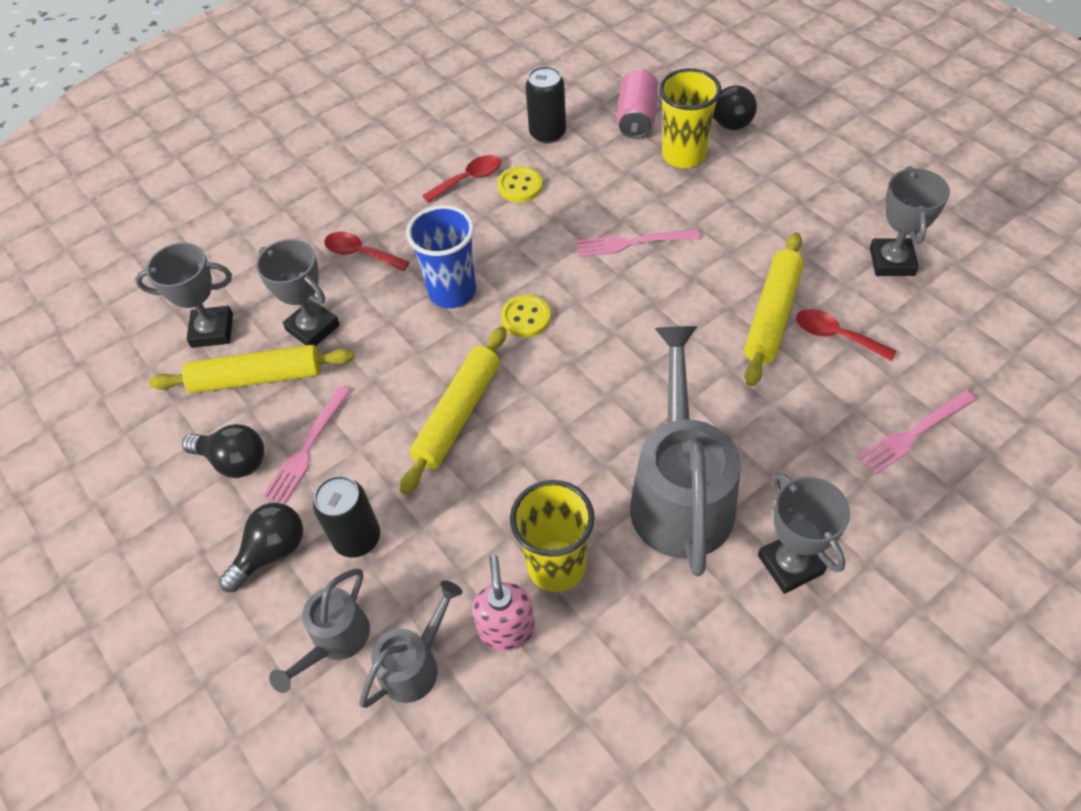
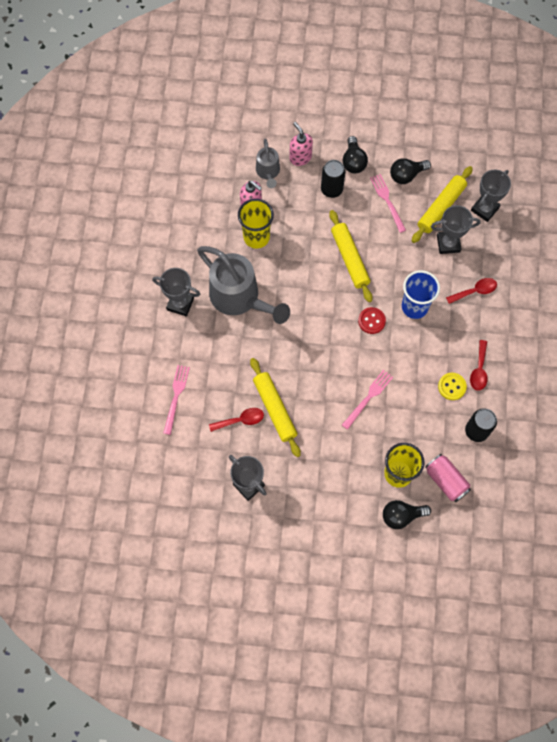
camera: 130 degrees right, 15 degrees up
(335, 641) = (300, 157): grey watering can -> pink soap dispenser
(526, 317) = (371, 321): yellow button -> red button

